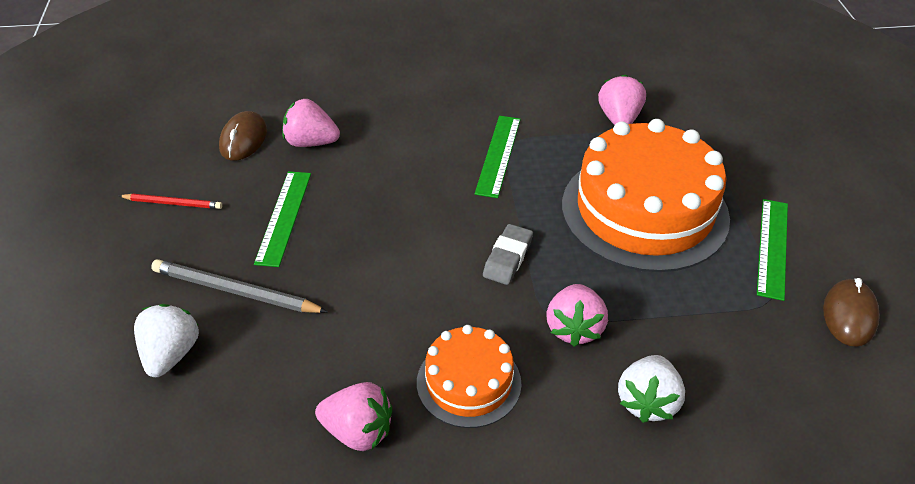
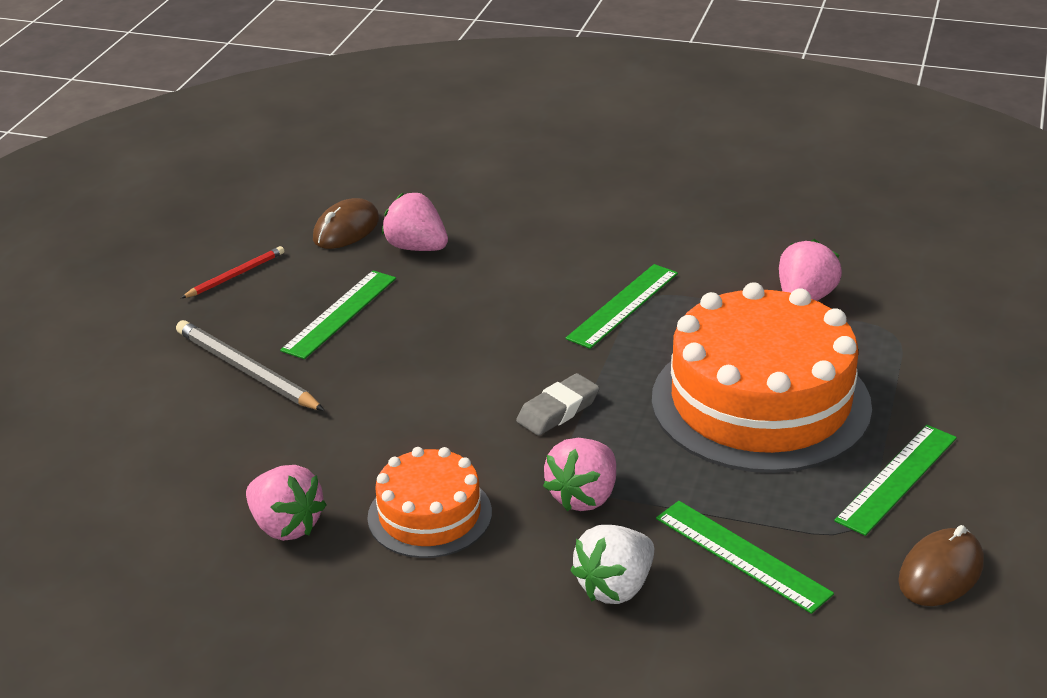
camera: 25 degrees right, 10 degrees down
(171, 354) = (150, 410): white strawberry -> none
(173, 203) = (235, 275): red pencil -> red pencil turned 75 degrees counterclockwise
(716, 344) = (741, 556): none -> green ruler

